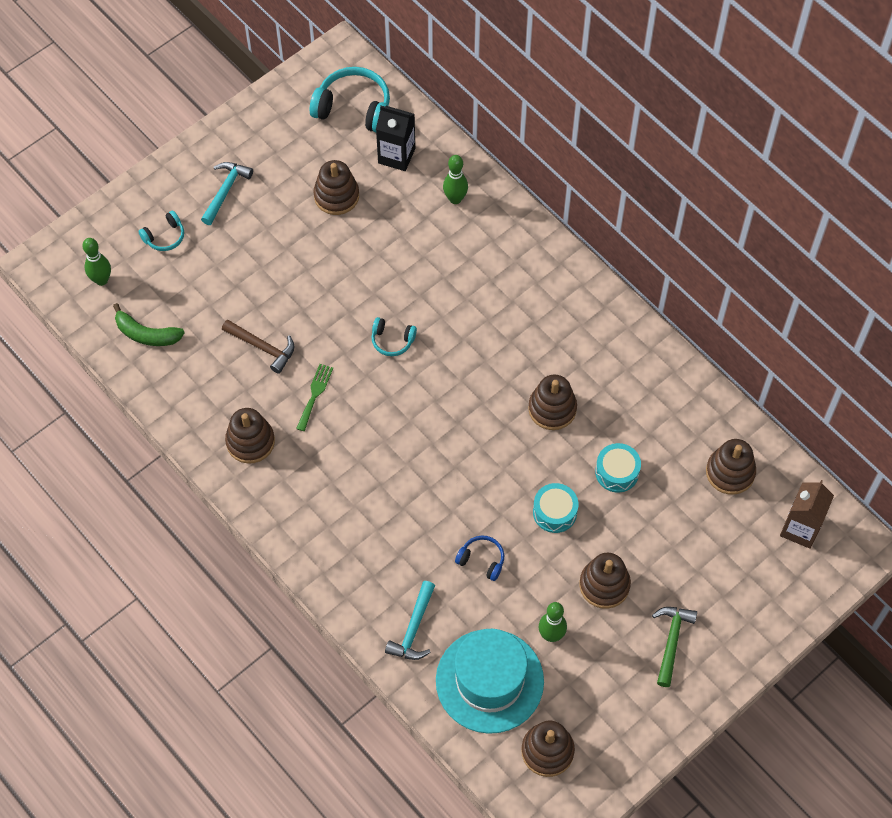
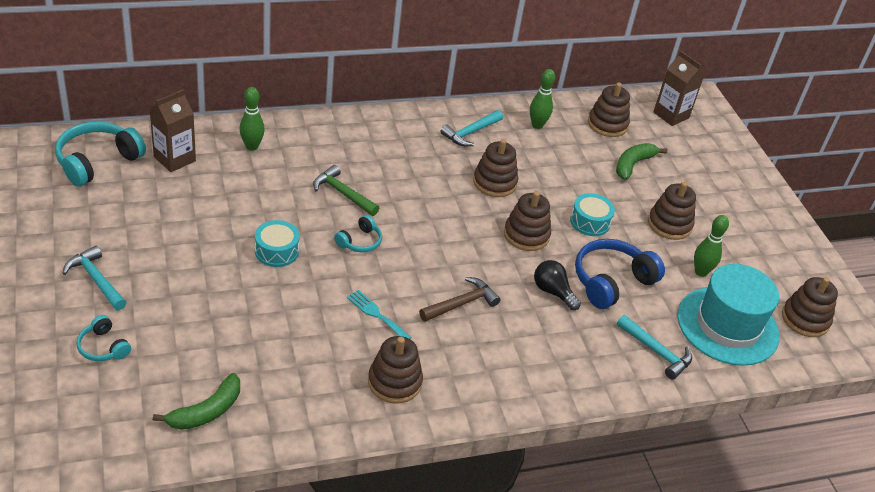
camera: 70 degrees left, 20 degrees down
(101, 280) = (105, 421): green bowling pin -> green bowling pin (537, 125)
(165, 237) = (103, 347): turquoise headphones -> turquoise headphones turned 150 degrees clockwise
(263, 347) = (297, 328): brown hammer -> brown hammer (461, 303)
(315, 395) = (377, 315): green fork -> turquoise fork
(336, 196) = (178, 211): brown stacking toy -> brown stacking toy (526, 235)
(396, 156) = (174, 159): black carton -> brown carton
(433, 516) = (553, 292): none -> black light bulb
(482, 560) = (611, 281): blue headphones -> blue headphones, size x1.88
(613, 356) = (470, 133): none -> turquoise hammer
(617, 472) = (573, 175): turquoise drum -> turquoise drum (276, 251)
(671, 641) = (734, 212): green hammer -> green hammer (342, 193)
(678, 520) = (633, 165): none -> green banana

